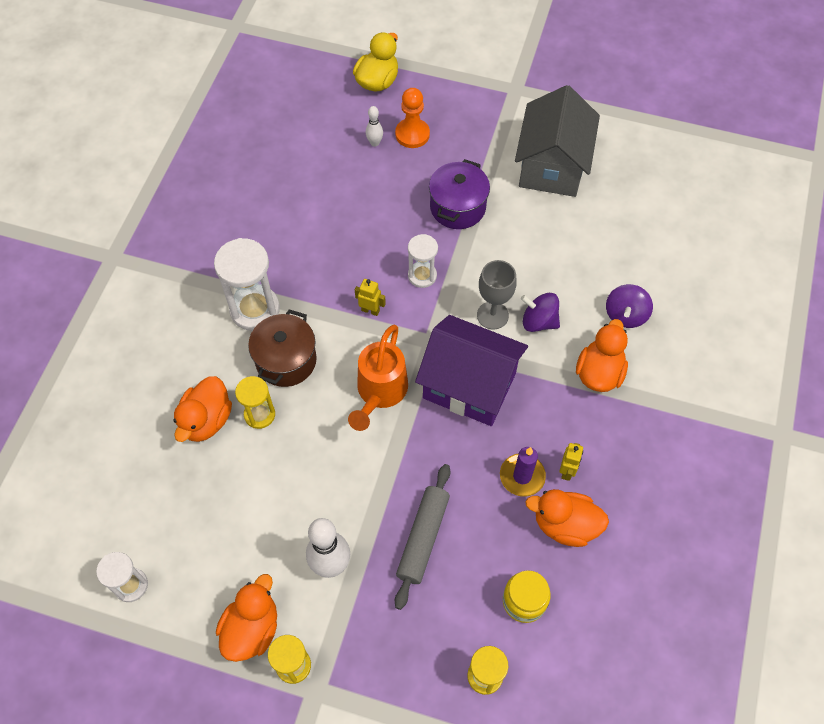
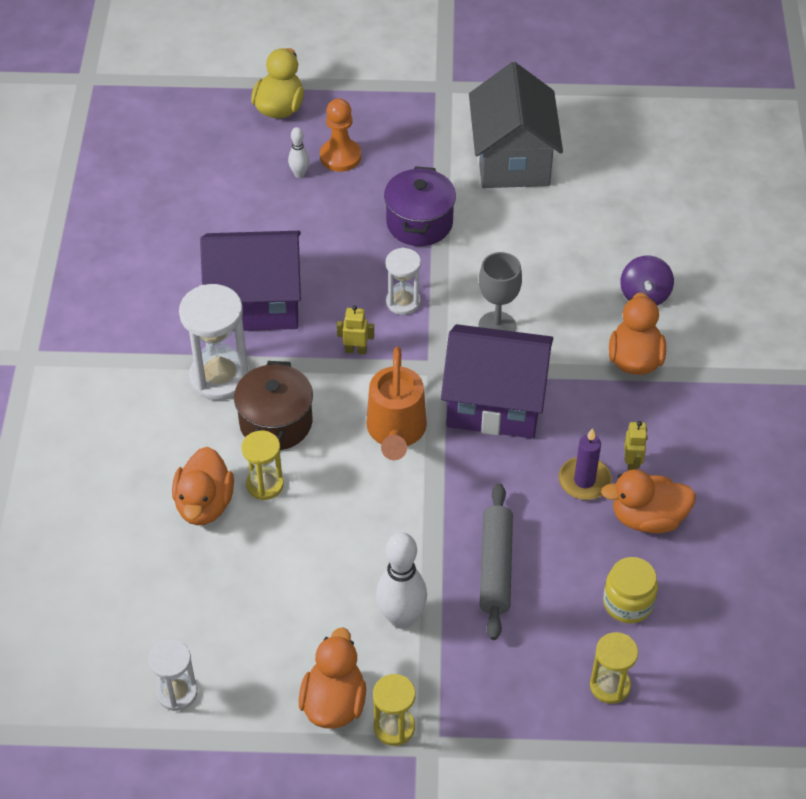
camera: 15 degrees left, 10 degrees down
(304, 250) = (256, 303): none -> purple house
(538, 321) = (551, 321): purple spinning top -> none

